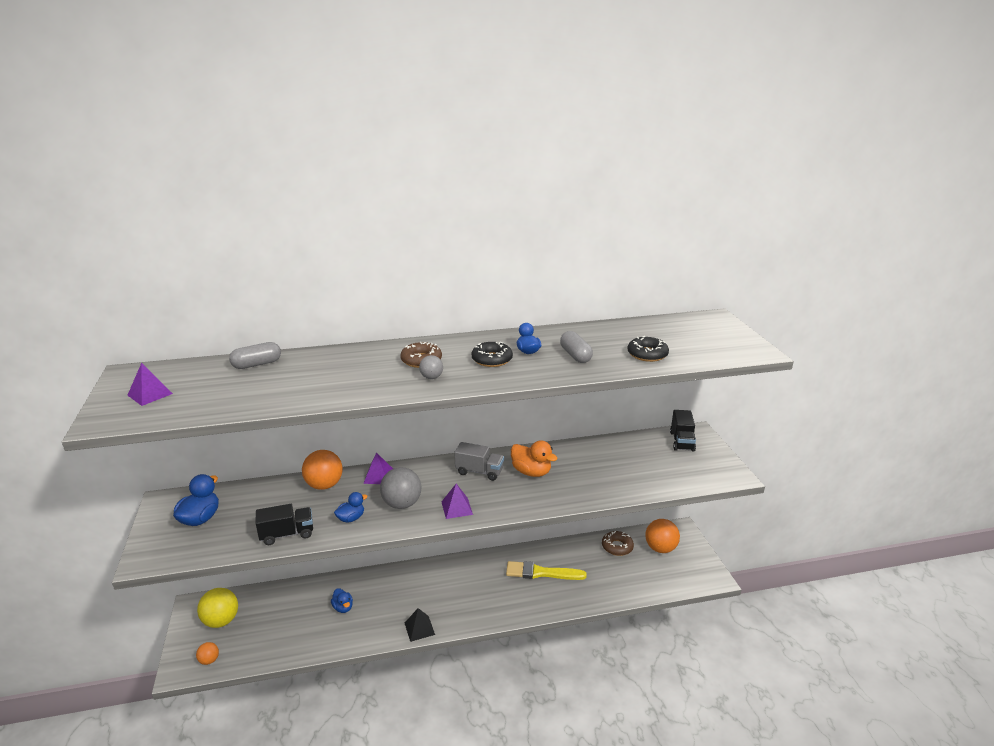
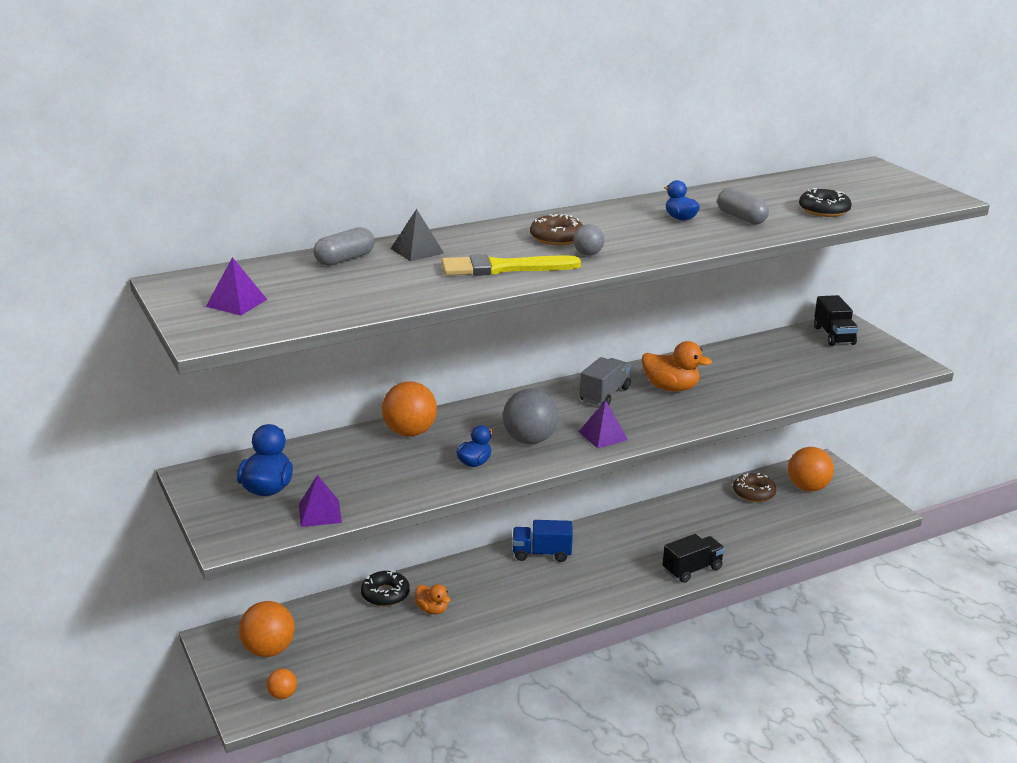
camera: 15 degrees left, 0 degrees up
(221, 621) = (269, 650): yellow ball -> orange ball
(287, 534) = (402, 489): black truck -> black truck (692, 569)
(343, 607) = (432, 609): blue duck -> orange duck
(378, 476) = (475, 414): purple pyramid -> purple pyramid (319, 513)
(419, 628) = (549, 616): black pyramid -> black pyramid (417, 251)
(440, 574) = (541, 554): none -> blue truck
(479, 471) = (604, 394): grey truck -> grey truck turned 60 degrees counterclockwise
(492, 359) = (644, 230): black donut -> black donut (385, 594)
(541, 573) = (672, 534): yellow brush -> yellow brush (503, 268)

